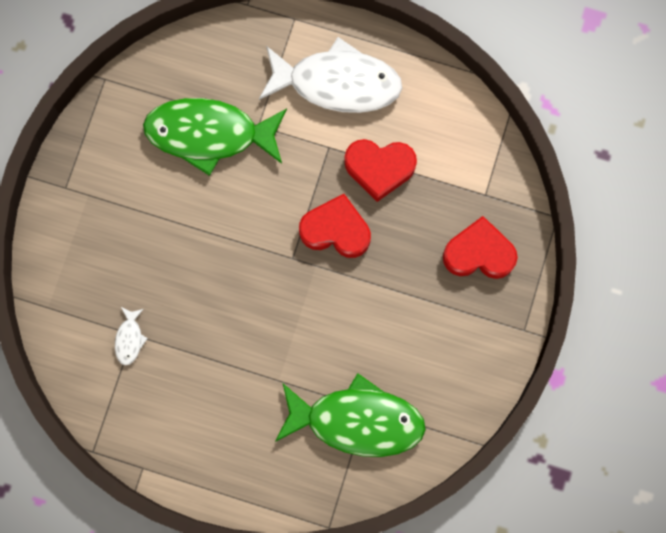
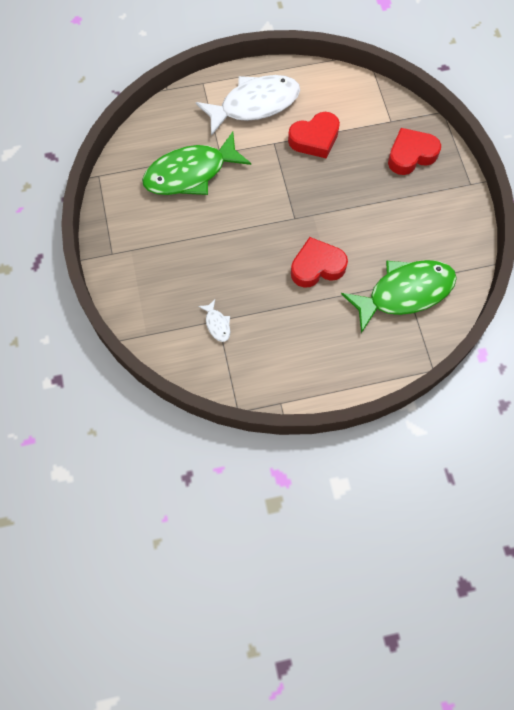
camera: 30 degrees left, 10 degrees down
(336, 230) = (311, 187): red heart -> red heart (317, 266)

